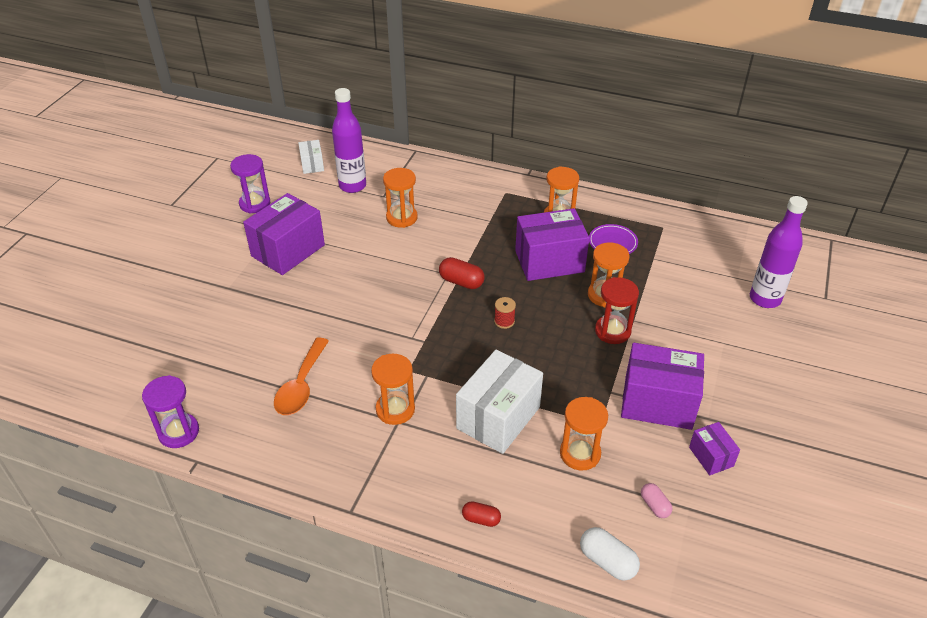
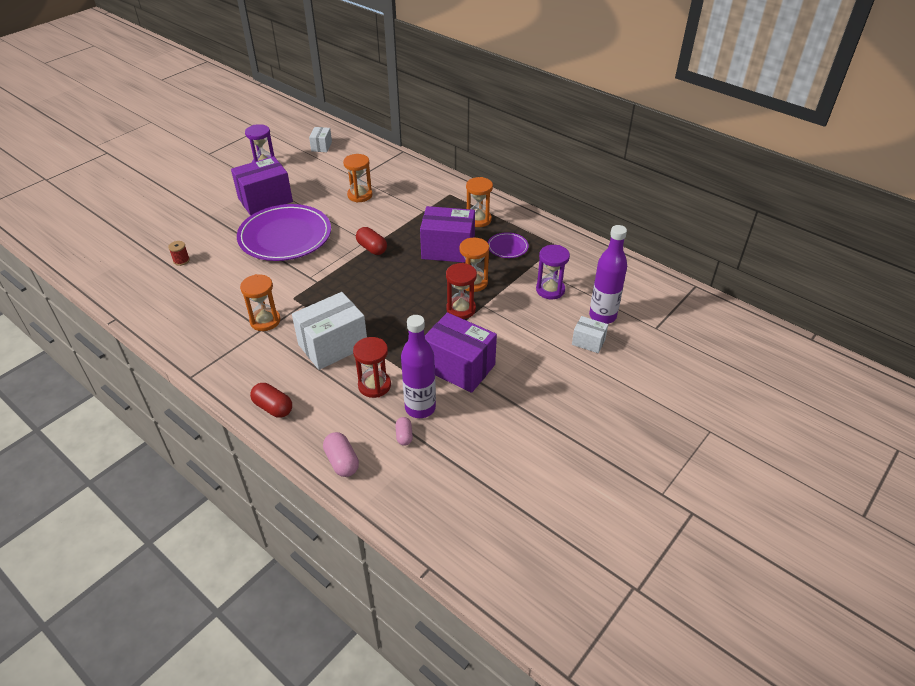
camera: 20 degrees right, 0 degrees up
(179, 432) = (117, 298): purple hourglass -> purple hourglass (550, 290)
(301, 385) = (213, 289): orange spoon -> none
(345, 292) = (285, 236): none -> purple plate
(352, 186) = (340, 166): purple bottle -> purple bottle (420, 408)
(481, 519) = (273, 407): red capsule -> red capsule, size x1.56
(504, 321) = (384, 282): red spool -> red spool (181, 260)
(580, 454) = (374, 385): orange hourglass -> red hourglass
(607, 561) = (342, 462): white capsule -> pink capsule
(711, 456) = (472, 415): purple box -> none
(770, 333) = (588, 342): none -> white box

